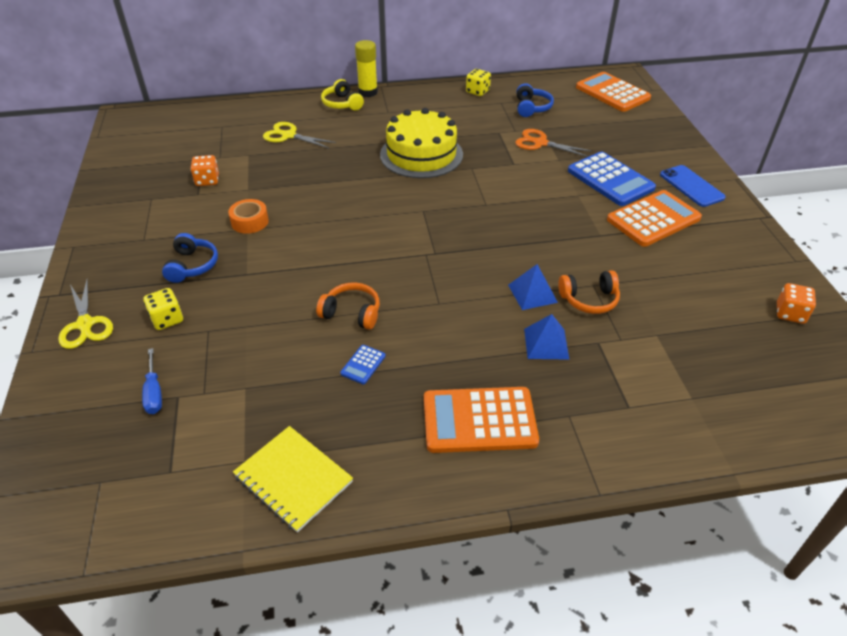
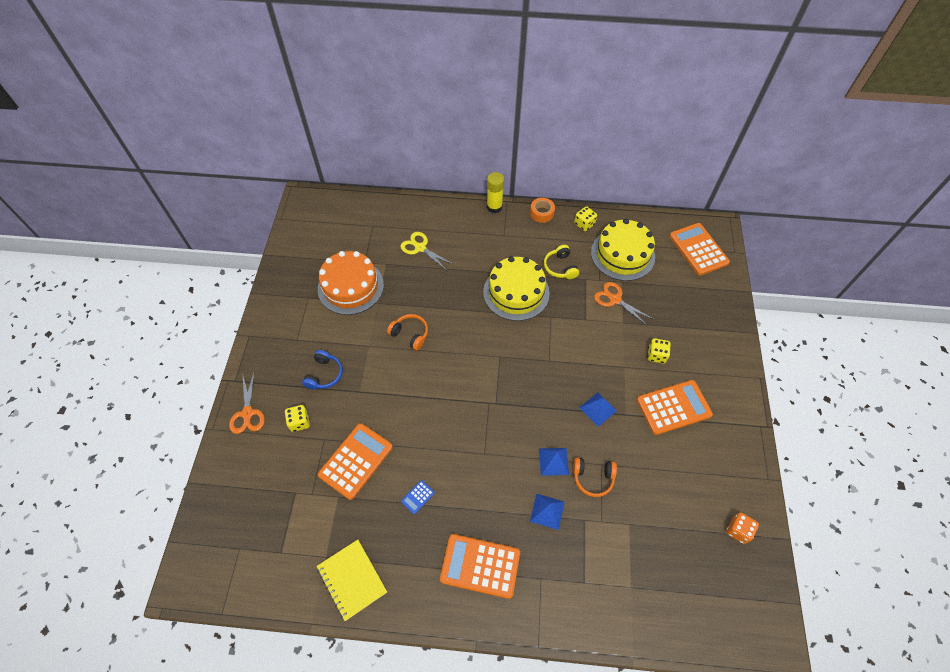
camera: 15 degrees right, 15 degrees up
(85, 324) = (247, 413): yellow scissors -> orange scissors
(154, 392) = (281, 485): blue screwdriver -> none
(207, 180) = (350, 287): orange dice -> orange cake
(250, 222) = (372, 339): orange tape -> orange tape (542, 213)
(261, 344) = (356, 461): none -> orange calculator
(342, 104) = (470, 217): yellow headphones -> yellow headphones (560, 267)
(352, 313) = (422, 447): orange headphones -> orange headphones (410, 334)
(531, 108) = (622, 254): blue headphones -> yellow cake
(565, 236) = (598, 409): none -> blue pyramid
(610, 179) = (656, 355): blue calculator -> yellow dice
(691, 186) = (719, 378): blue phone -> none

